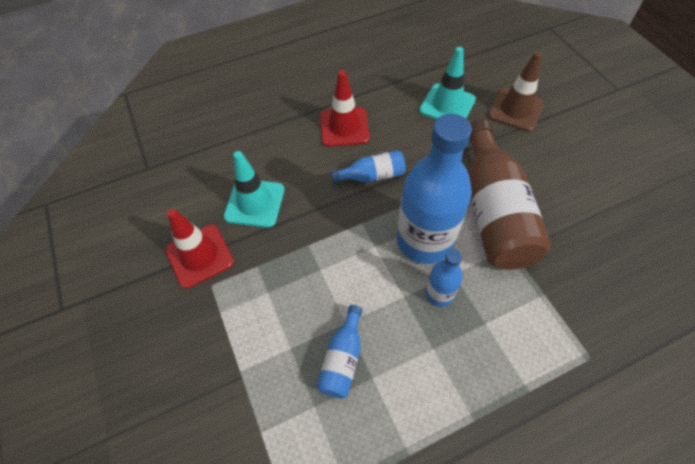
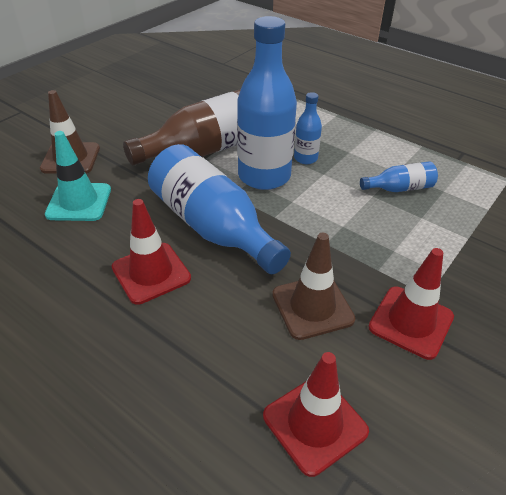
camera: 120 degrees left, 15 degrees down
(182, 165) = (315, 423): none -> red traffic cone
(255, 203) = (312, 307): turquoise traffic cone -> brown traffic cone
(372, 176) = (213, 227): blue bottle -> blue bottle, size x2.10

